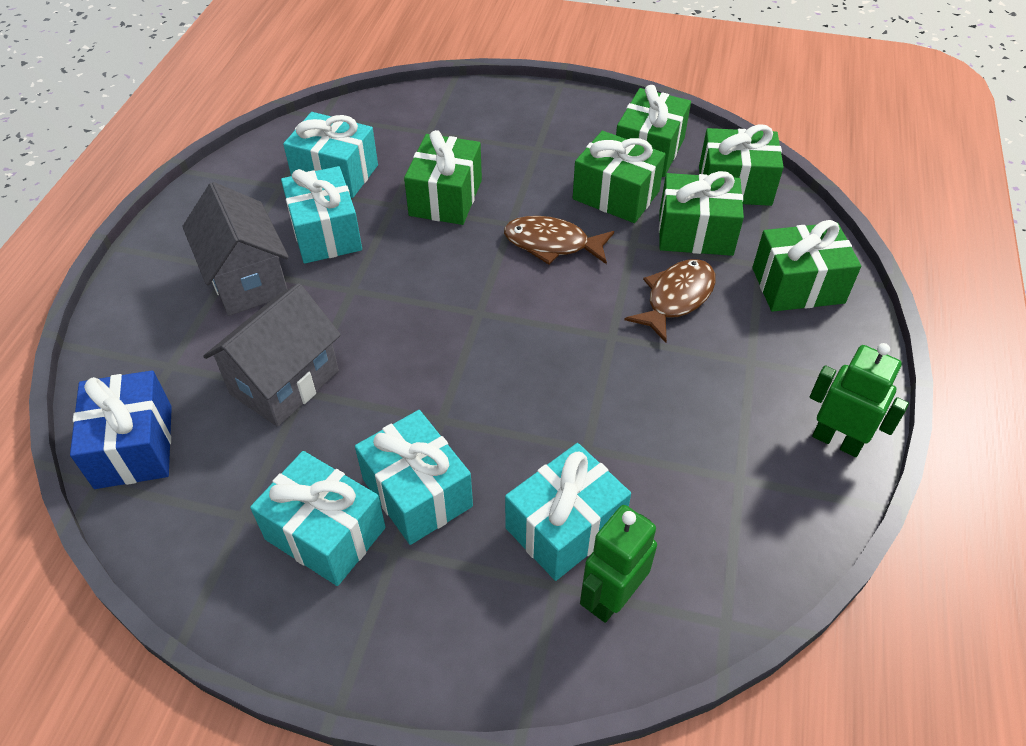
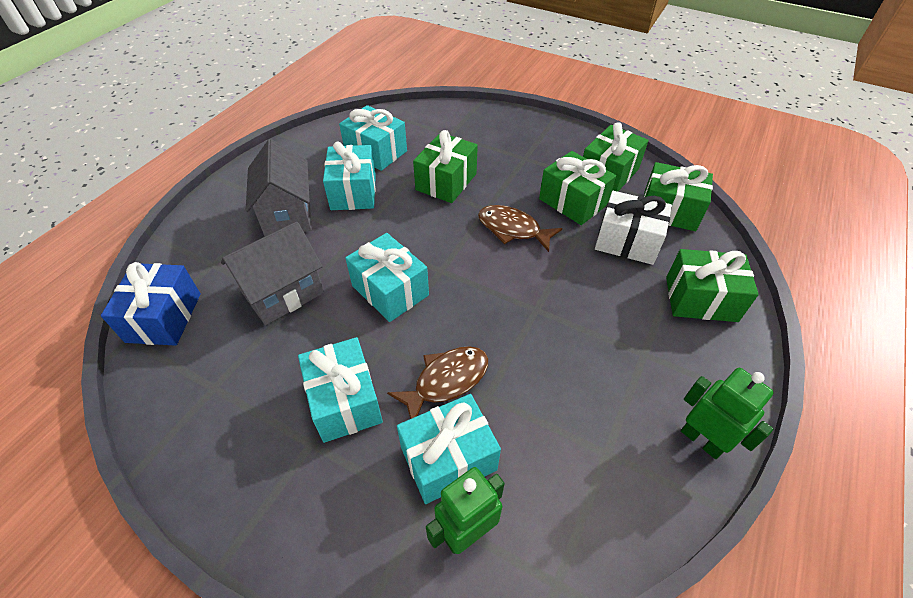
camera: 15 degrees right, 0 degrees up
(325, 533) = (266, 417): turquoise gift -> turquoise gift (390, 290)
(676, 298) = (597, 289): brown fish -> brown fish (446, 381)
(695, 233) = (627, 241): green gift -> white gift

